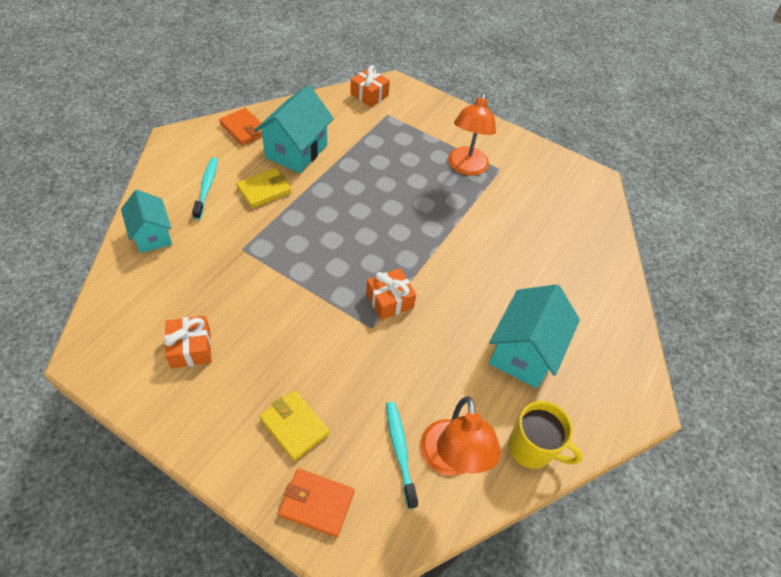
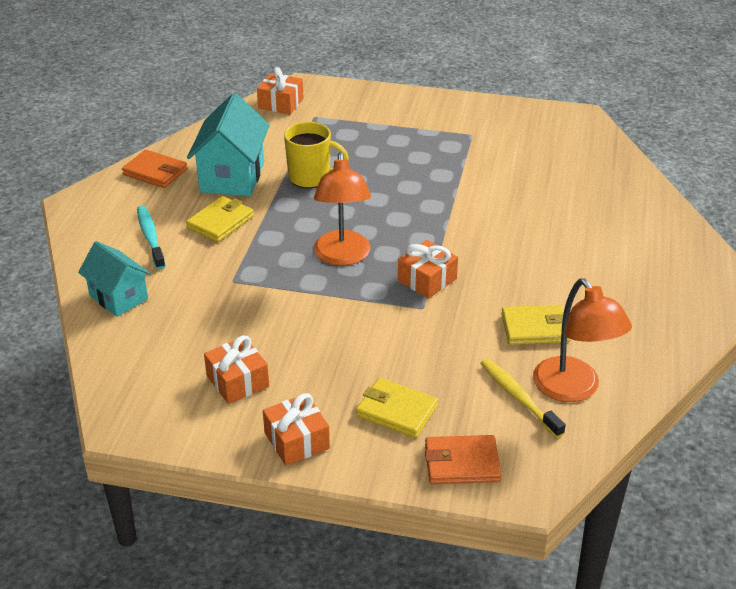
camera: 15 degrees left, 15 degrees down
(201, 426) = (296, 440): none -> orange gift
(400, 451) = (519, 398): turquoise toothbrush -> yellow toothbrush
(451, 382) = (535, 328): none -> yellow wallet
(466, 168) = (434, 143): orange lamp -> orange lamp (342, 257)
(523, 352) = (593, 283): turquoise house -> none
(531, 448) = (647, 356): yellow mug -> yellow mug (311, 177)

